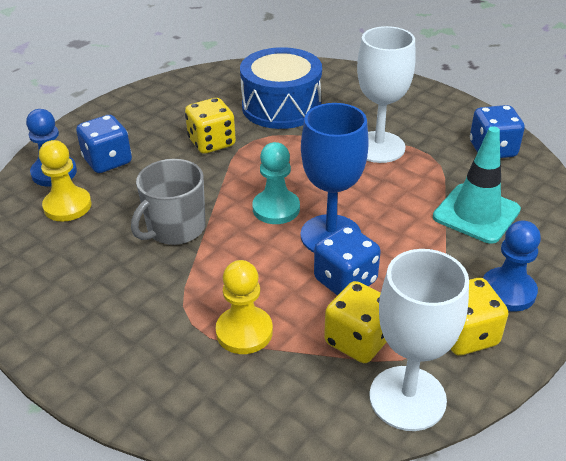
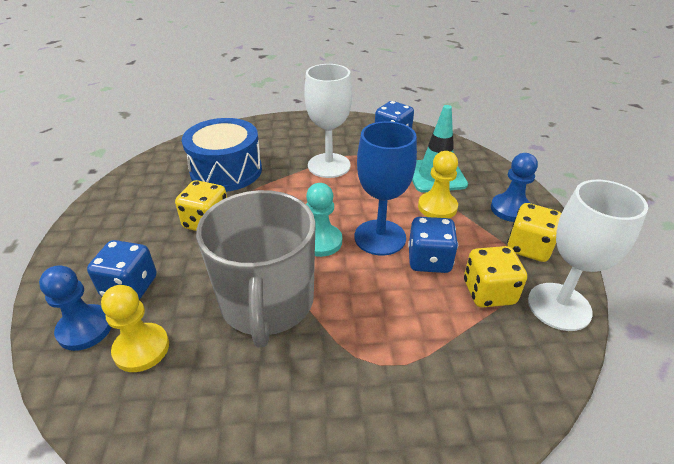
camera: 45 degrees left, 0 degrees up
(175, 228) = (267, 303): grey mug -> grey mug, size x1.62
(244, 332) = (422, 341): yellow pawn -> yellow pawn (437, 207)

